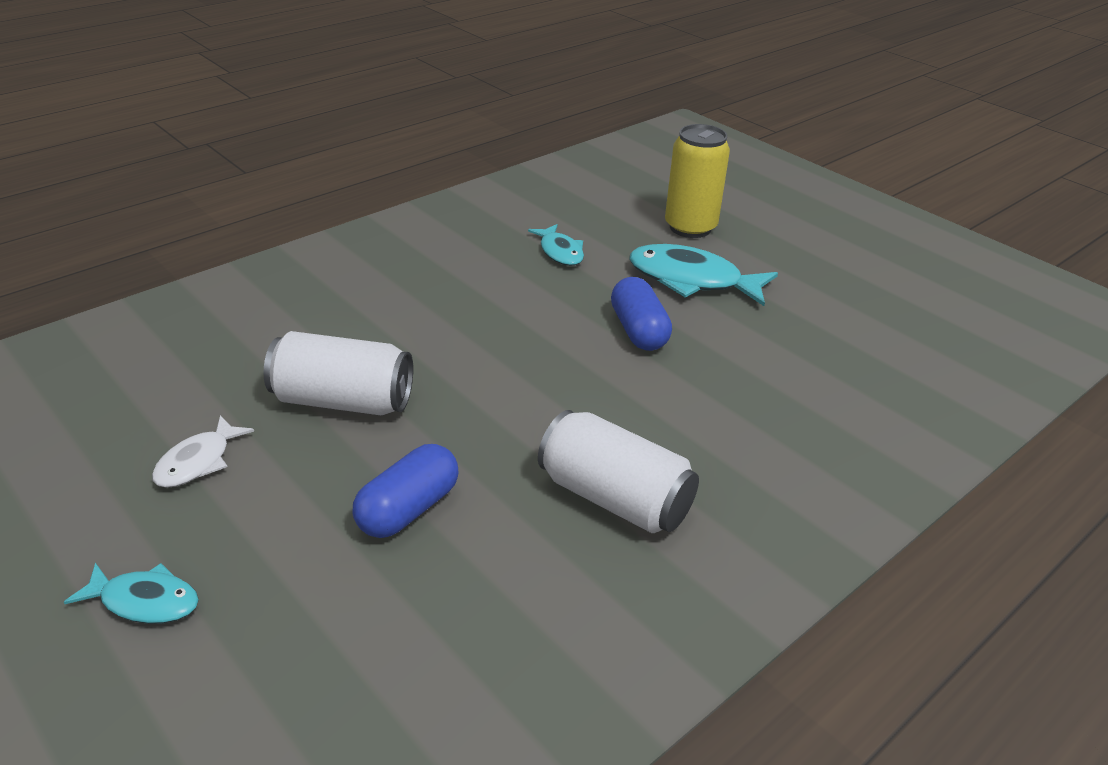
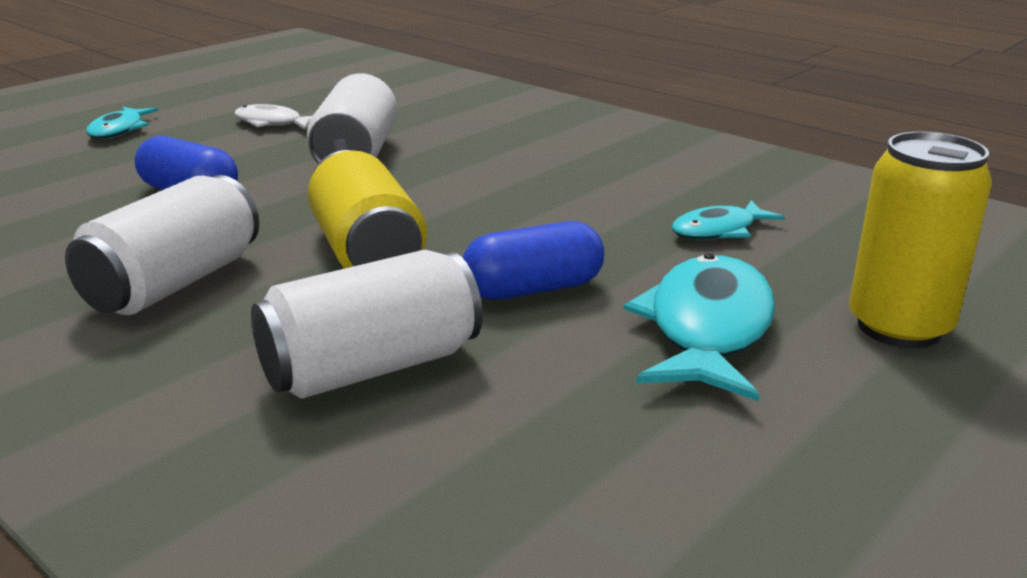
camera: 85 degrees right, 10 degrees down
(570, 398) = (367, 252): none -> yellow can
(739, 399) = (371, 367): none -> white can

